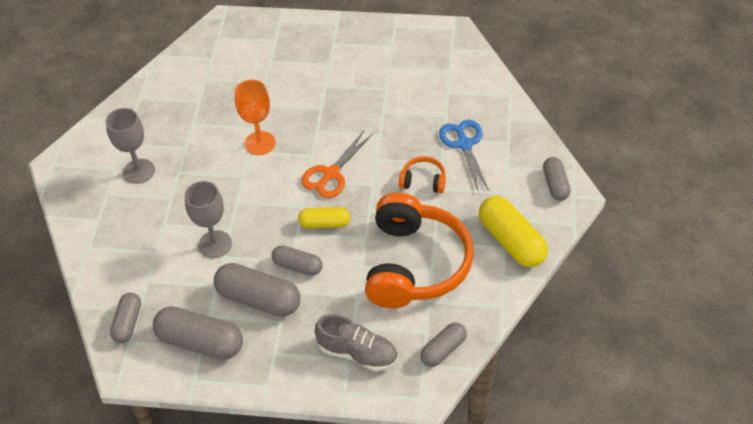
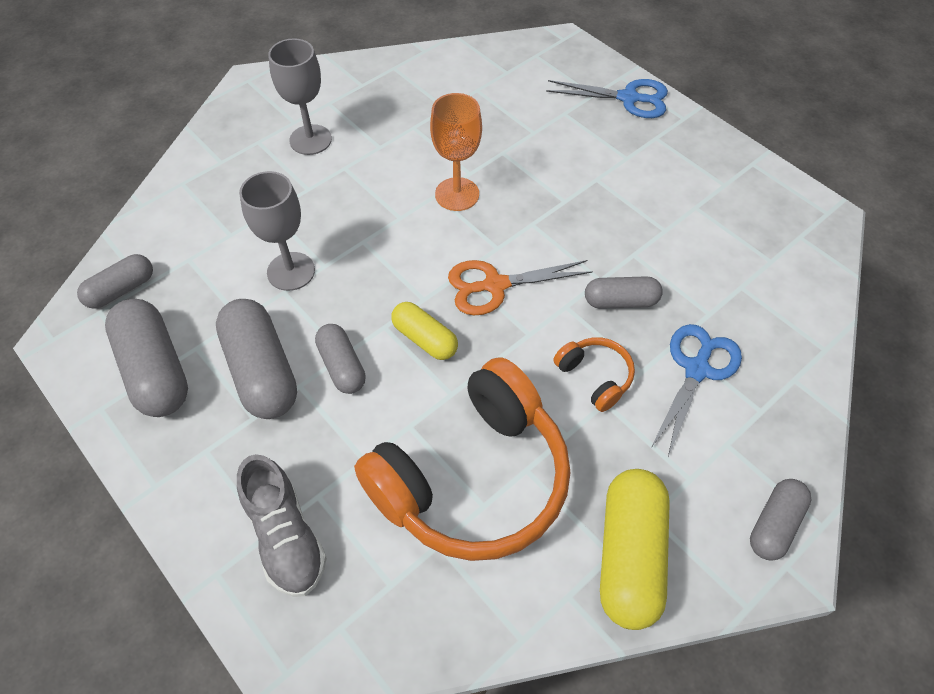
camera: 40 degrees right, 5 degrees up
(297, 30) = (628, 98): none -> blue scissors
(443, 350) = (385, 631): grey capsule -> grey capsule (620, 301)

